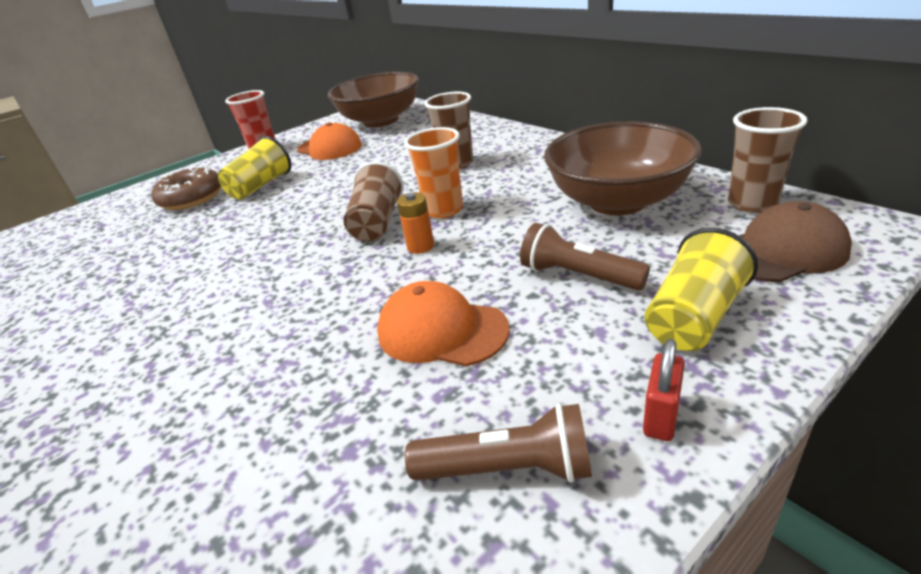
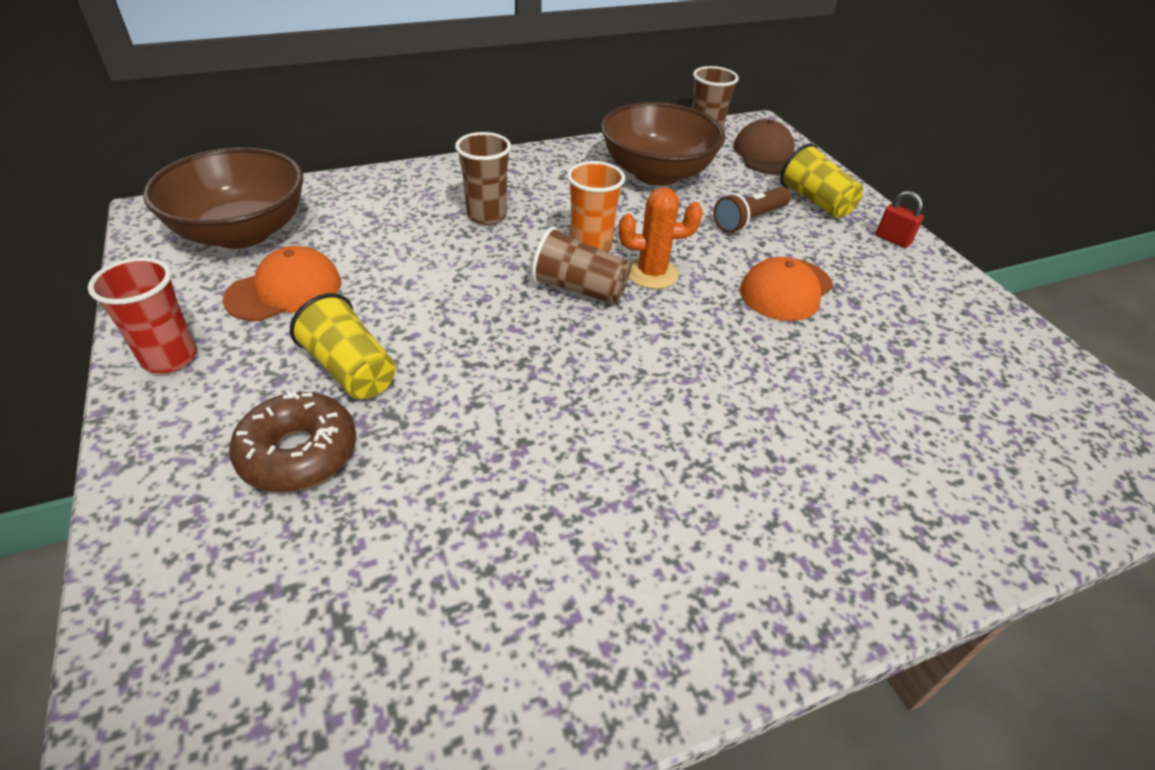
camera: 80 degrees left, 10 degrees up
(420, 246) = (652, 273): orange battery -> orange cactus
(508, 468) = (920, 295): brown flashlight -> none

